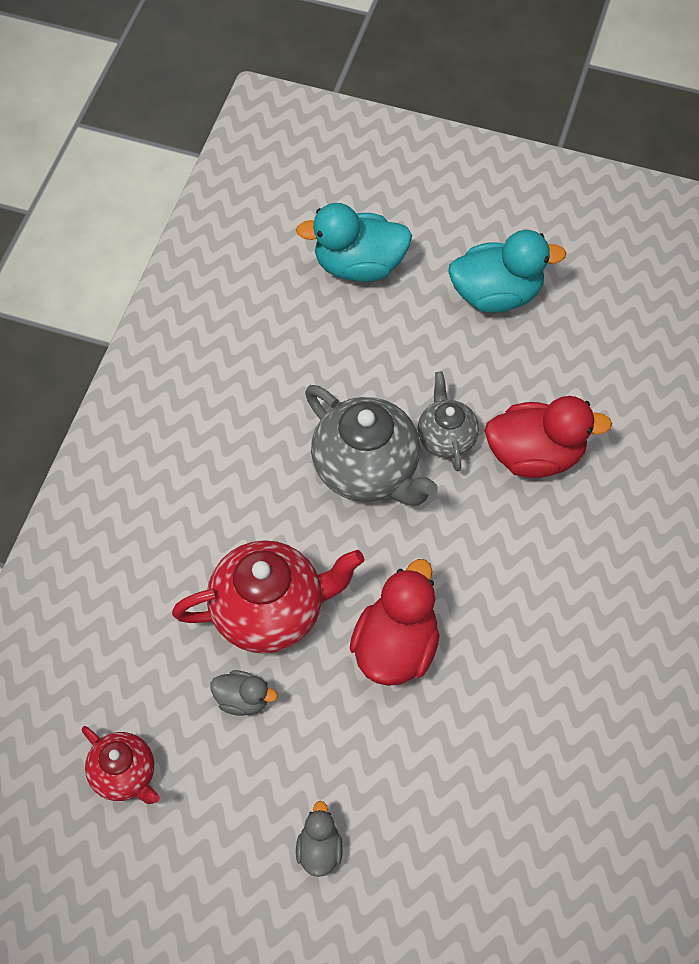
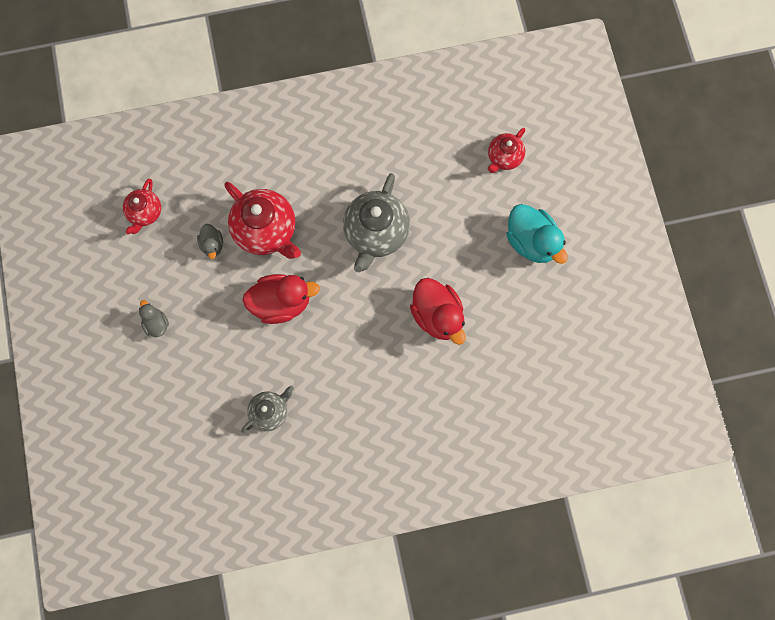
camera: 60 degrees right, 15 degrees up
(319, 850) = (156, 323): grey duck -> grey duck turned 90 degrees counterclockwise
(359, 265) = (504, 158): turquoise duck -> red teapot
(446, 438) = (420, 263): grey teapot -> grey teapot (270, 412)

